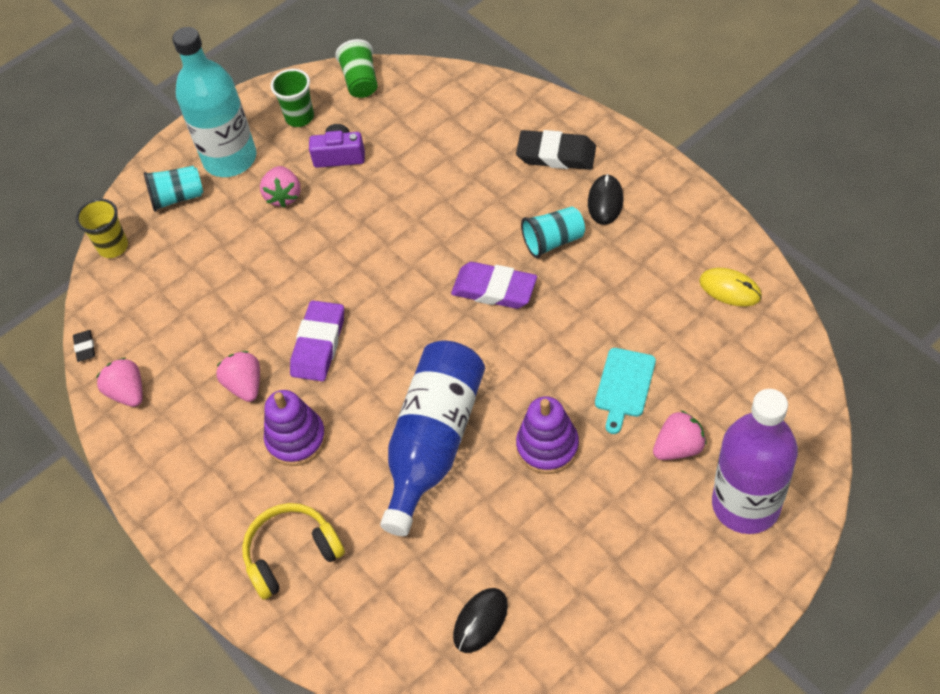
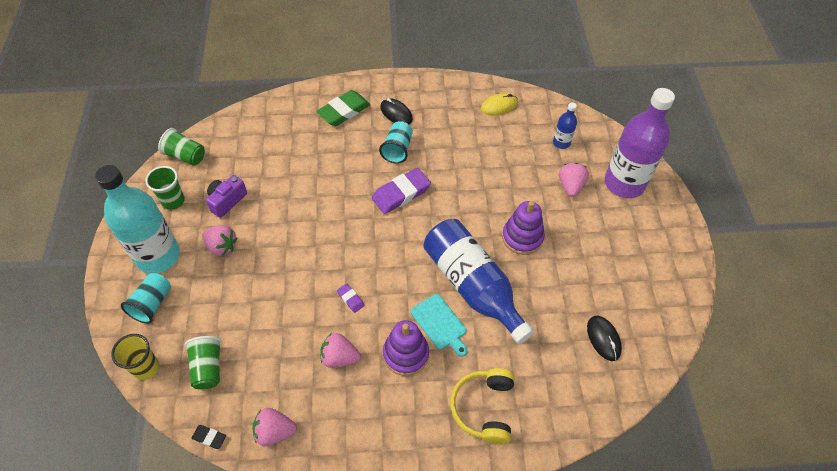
camera: 60 degrees left, 0 degrees up
(149, 291) = (208, 368): none -> green cup
(318, 344) = (350, 299): purple eraser -> purple eraser, size x0.48
(556, 154) = (344, 111): black eraser -> green eraser
(624, 386) = (515, 182): turquoise cutting board -> turquoise cutting board (440, 324)
(740, 393) = (561, 143): none -> blue bottle

